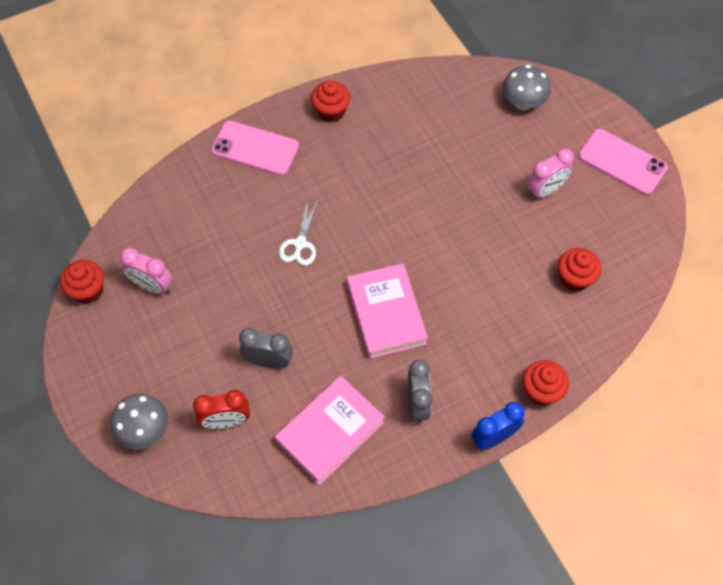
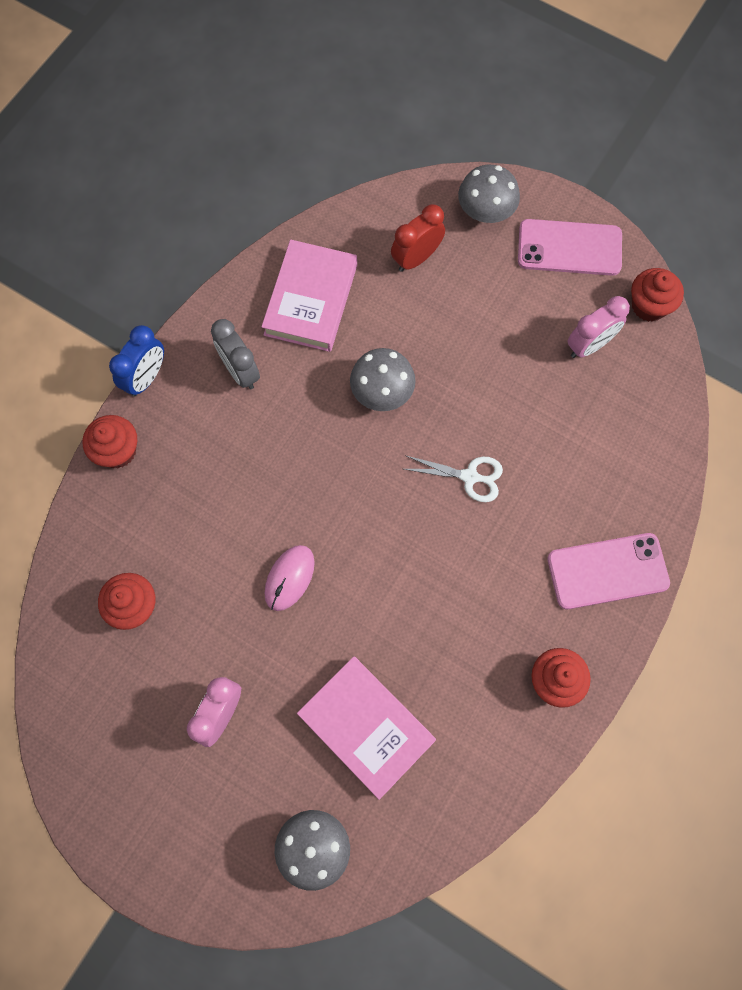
camera: 150 degrees right, 10 degrees up
(152, 286) = (589, 345): pink clock -> pink clock turned 150 degrees clockwise
(268, 361) = (415, 333): grey clock -> none
(300, 244) = (470, 477): white scissors -> white scissors turned 120 degrees clockwise
(322, 331) = (382, 392): none -> grey mushroom
(386, 314) = (326, 447): pink book -> pink book (366, 727)
(460, 244) = (289, 578): none -> pink mouse
(622, 162) = (138, 819): pink phone -> pink phone (569, 248)

